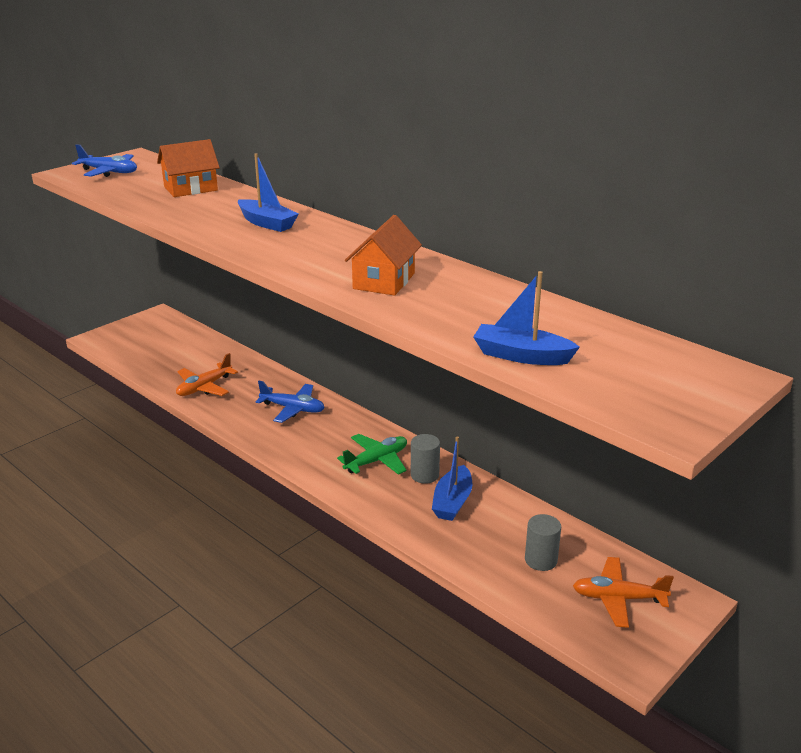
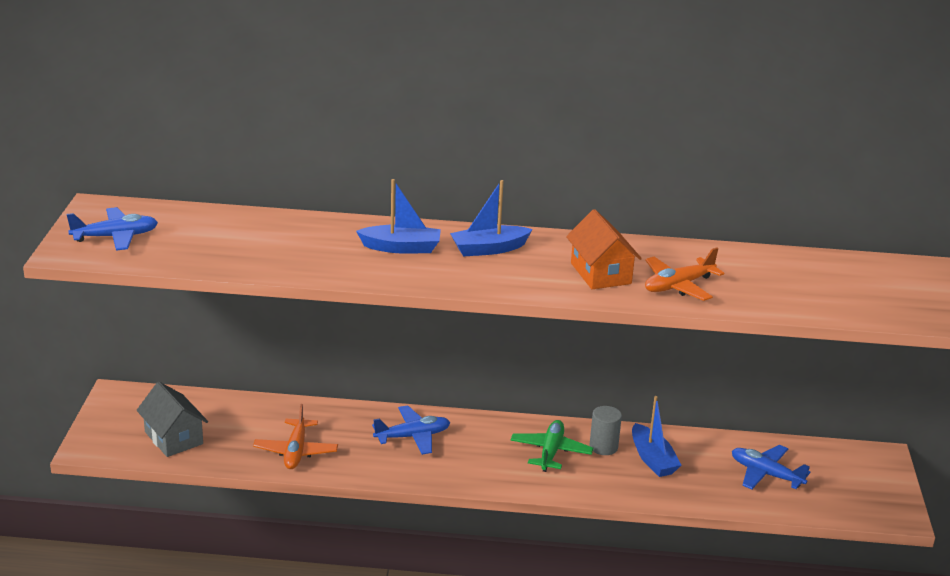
camera: 40 degrees left, 0 degrees up
(149, 351) = (174, 438): none -> grey house
(190, 188) = (249, 231): orange house -> none
(521, 356) = (792, 302): blue boat -> blue boat (489, 249)
(541, 560) = (766, 474): grey cylinder -> blue plane
(618, 598) = (843, 477): orange plane -> orange plane (678, 286)

